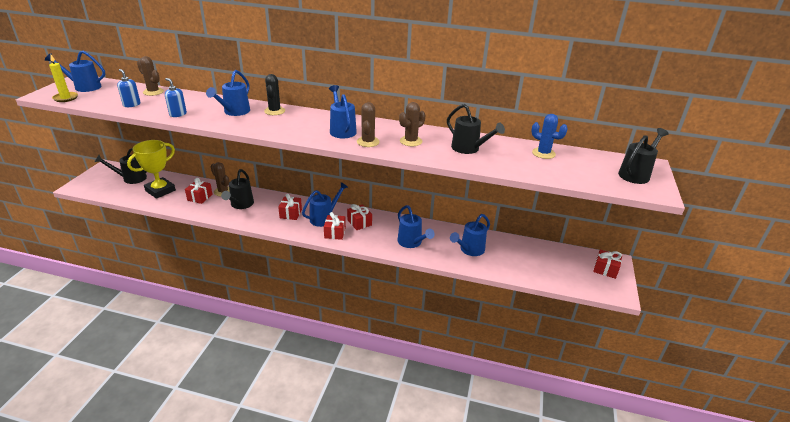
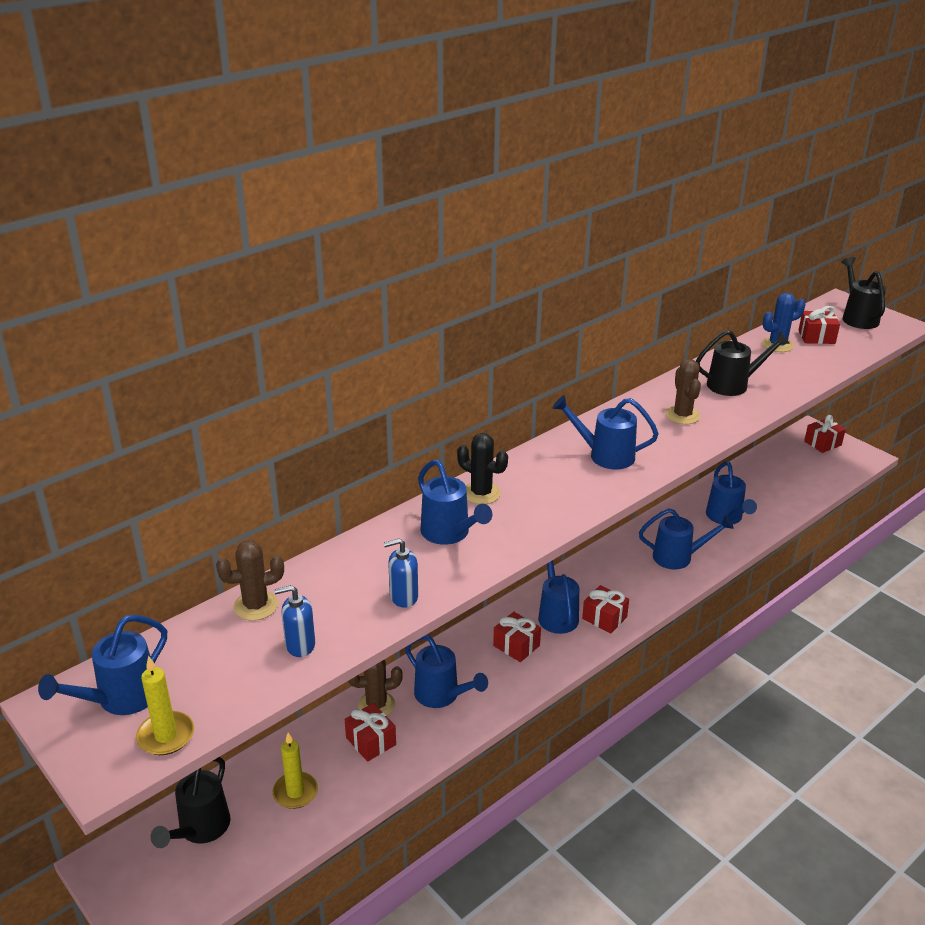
camera: 55 degrees left, 0 degrees up
(160, 190) = (295, 792): yellow trophy -> yellow candle
(240, 205) = (441, 695): black watering can -> blue watering can
(359, 222) = (596, 584): red gift -> red gift (816, 337)
(368, 142) = (660, 447): brown cactus -> none

